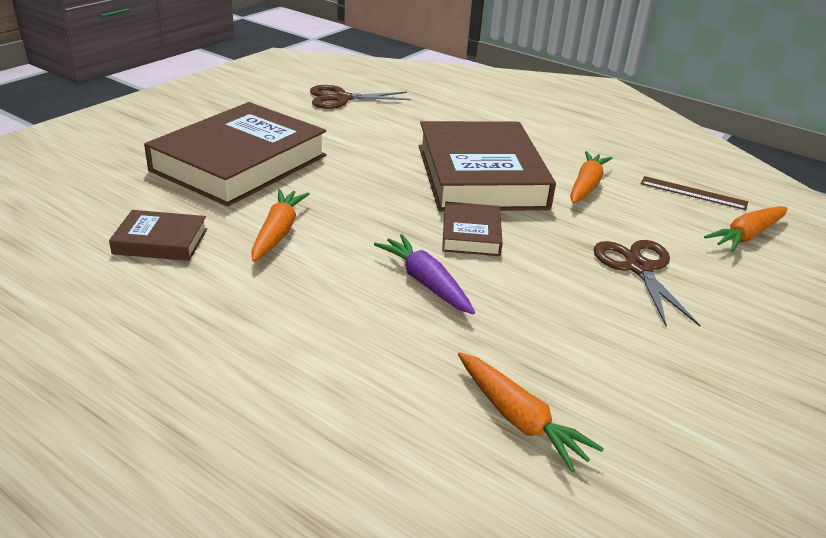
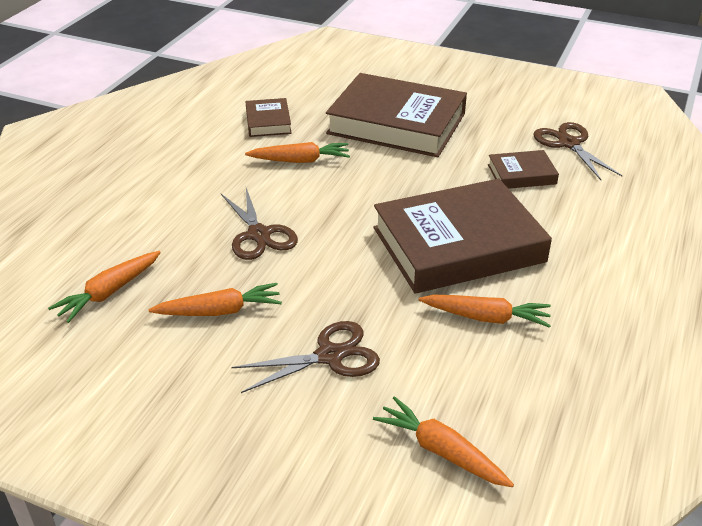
camera: 80 degrees right, 5 degrees up
(425, 282) = (259, 234): purple carrot -> brown scissors
(471, 234) = (343, 249): brown book -> brown book (521, 174)
(566, 327) = (220, 311): none -> orange carrot
(693, 193) = (527, 409): brown ruler -> none

